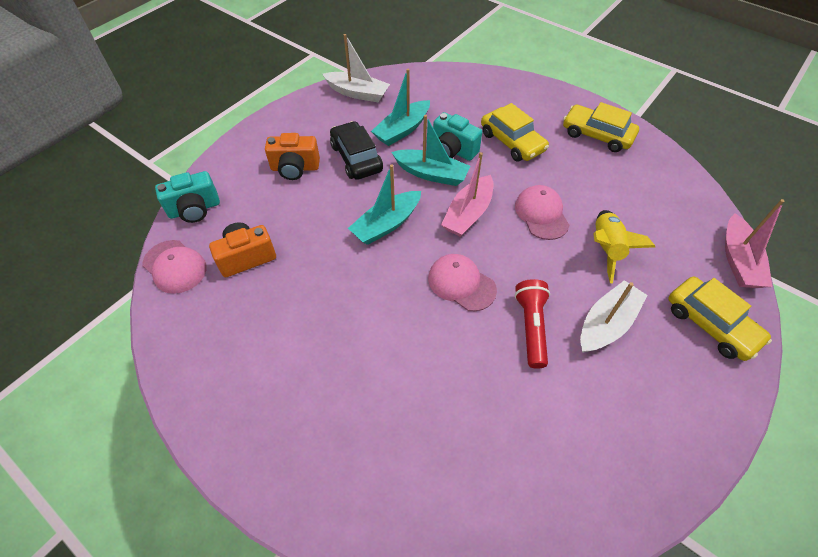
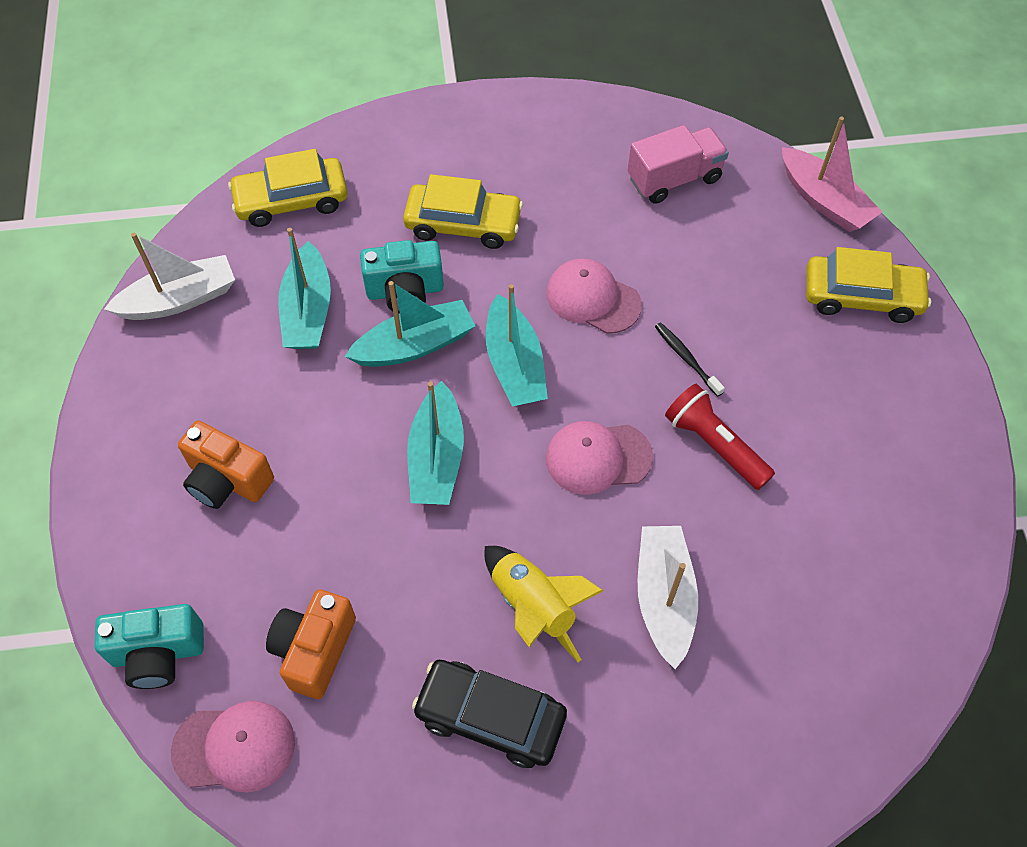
camera: 45 degrees left, 5 degrees up
(194, 209) = (158, 653): turquoise camera -> turquoise camera turned 60 degrees clockwise
(295, 168) = (227, 480): orange camera -> orange camera turned 75 degrees clockwise
(356, 158) = (294, 399): black car -> black car (490, 717)
(468, 214) = (514, 364): pink boat -> turquoise boat
(562, 276) = (686, 358): none -> black toothbrush
(597, 135) = (549, 141): yellow car -> yellow car (291, 201)
(606, 249) = (697, 289): yellow rocket -> yellow rocket (533, 607)
(606, 324) = (777, 377): white boat -> white boat (664, 598)
(650, 192) = (674, 179): none -> pink truck

